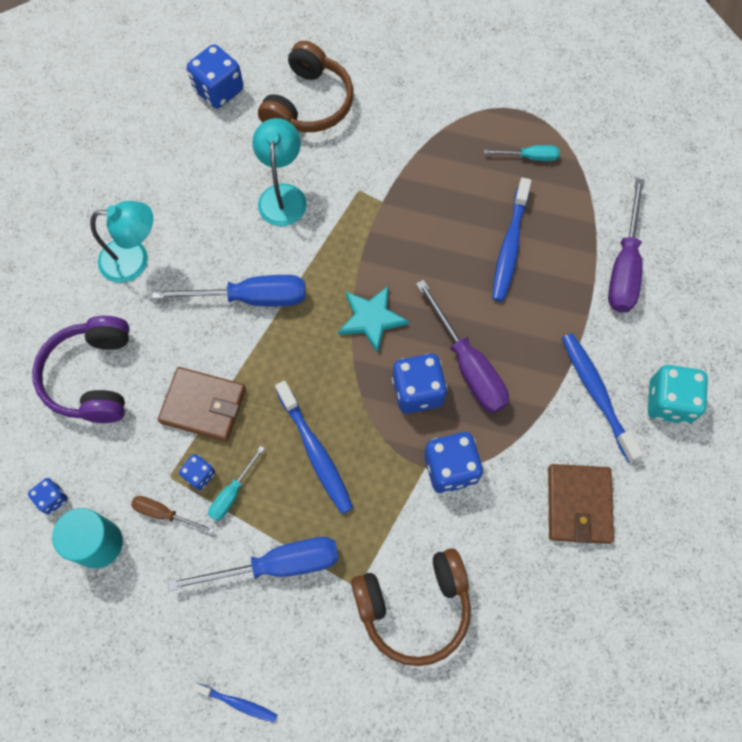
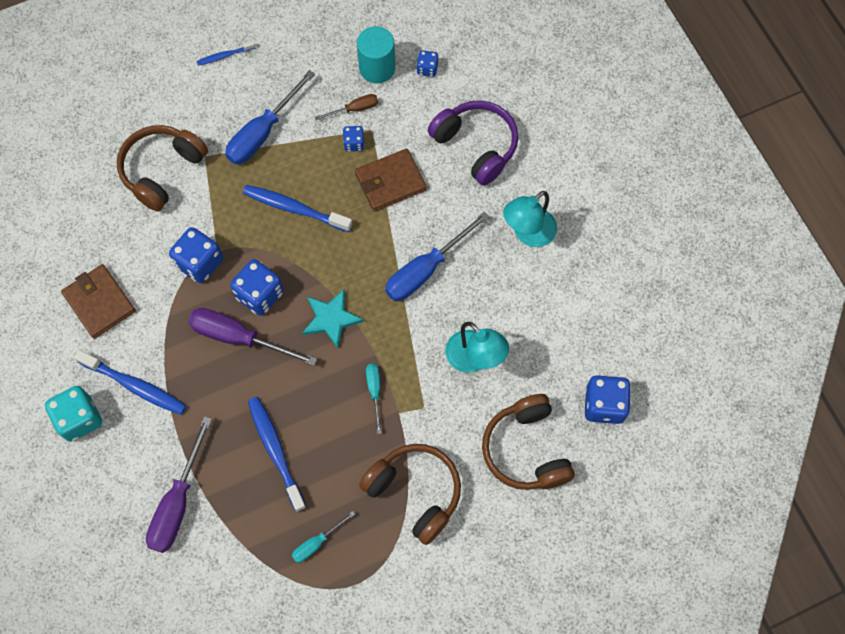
camera: 140 degrees right, 0 degrees up
(232, 493) = (325, 149): turquoise screwdriver -> turquoise screwdriver (374, 391)
(422, 136) = (415, 492): none -> brown headphones
(624, 266) = (178, 502): purple screwdriver -> purple screwdriver turned 135 degrees counterclockwise

